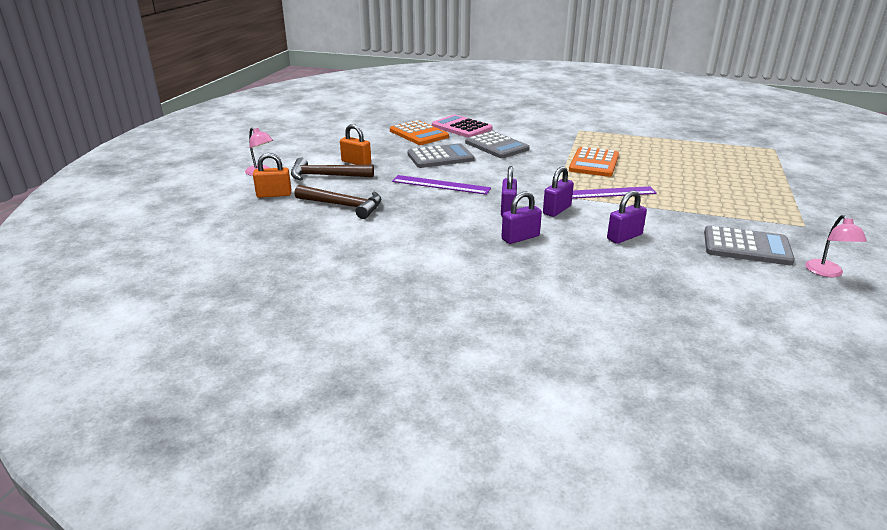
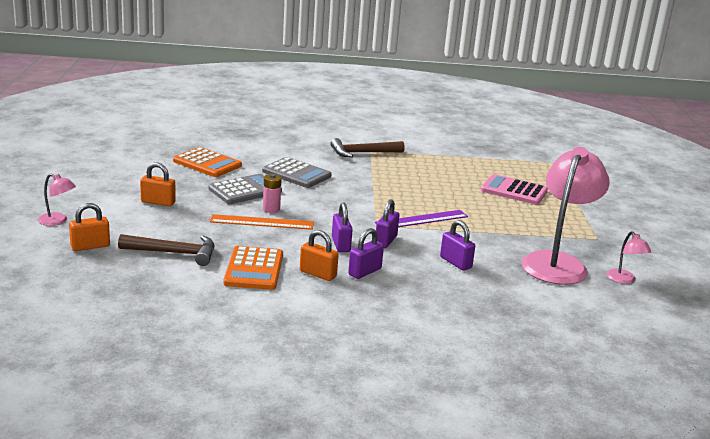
camera: 20 degrees left, 5 degrees down
(326, 176) = (134, 220): brown hammer -> brown hammer (363, 153)
(441, 185) = (262, 222): purple ruler -> orange ruler
(456, 174) = (271, 209): none -> pink battery
(461, 127) = (249, 153): pink calculator -> pink calculator (514, 191)
(470, 236) = (318, 274): none -> orange padlock
(594, 163) = (400, 188): orange calculator -> orange calculator (254, 269)
(624, 237) = (455, 262): purple padlock -> purple padlock turned 75 degrees counterclockwise
(746, 247) = (557, 262): grey calculator -> pink lamp

